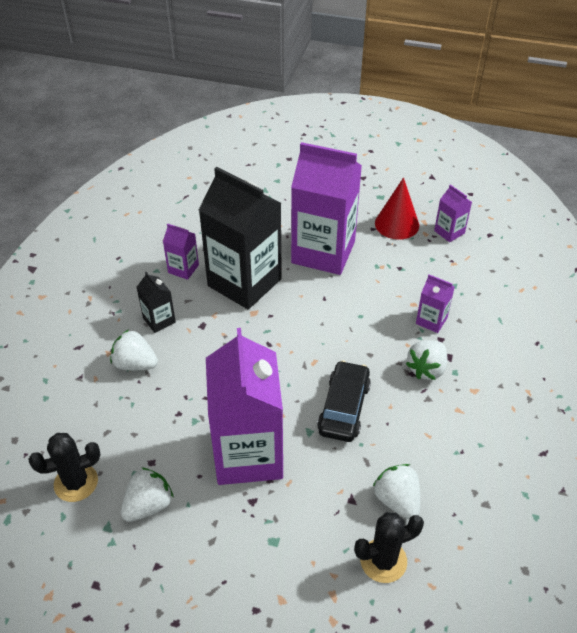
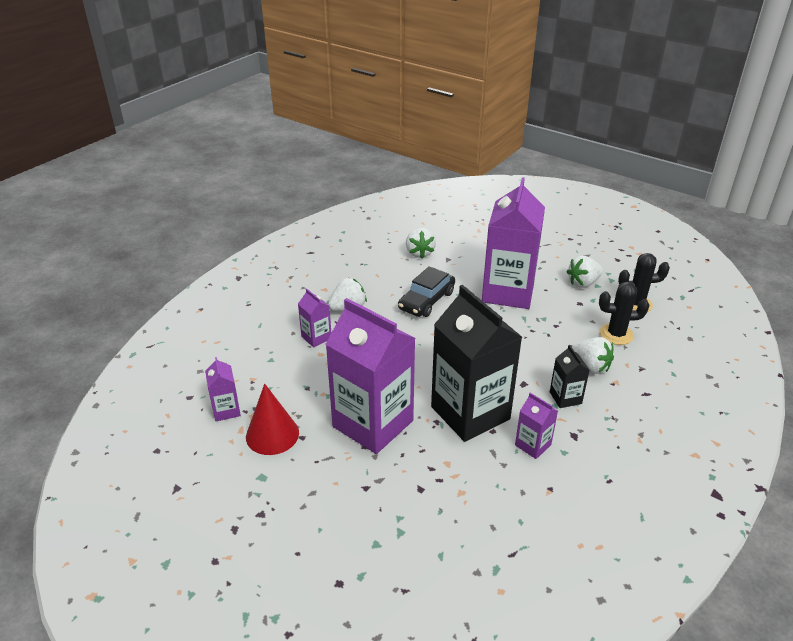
camera: 160 degrees left, 10 degrees down
(383, 560) = (443, 234): black cactus -> black cactus (616, 334)

